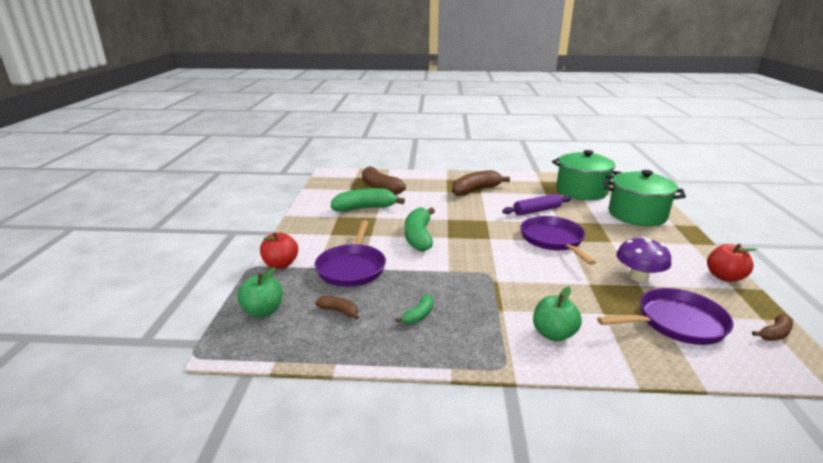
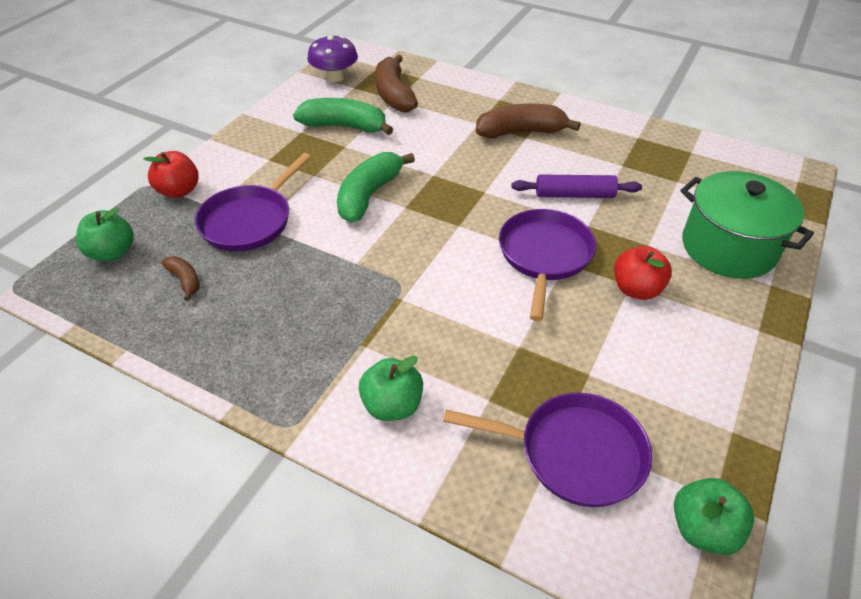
camera: 25 degrees right, 20 degrees up
(418, 315) = (263, 318): green banana -> none
(581, 191) = (685, 175): green pot -> none
(638, 277) = (603, 360): purple mushroom -> purple mushroom (335, 77)
(724, 277) = (741, 408): red apple -> red apple (636, 289)
(774, 334) = (703, 529): brown banana -> green apple

